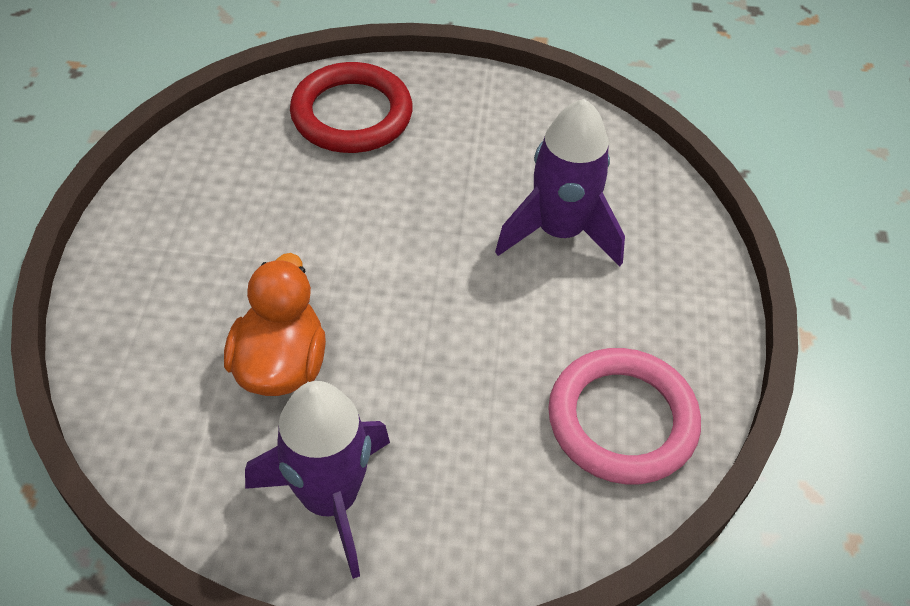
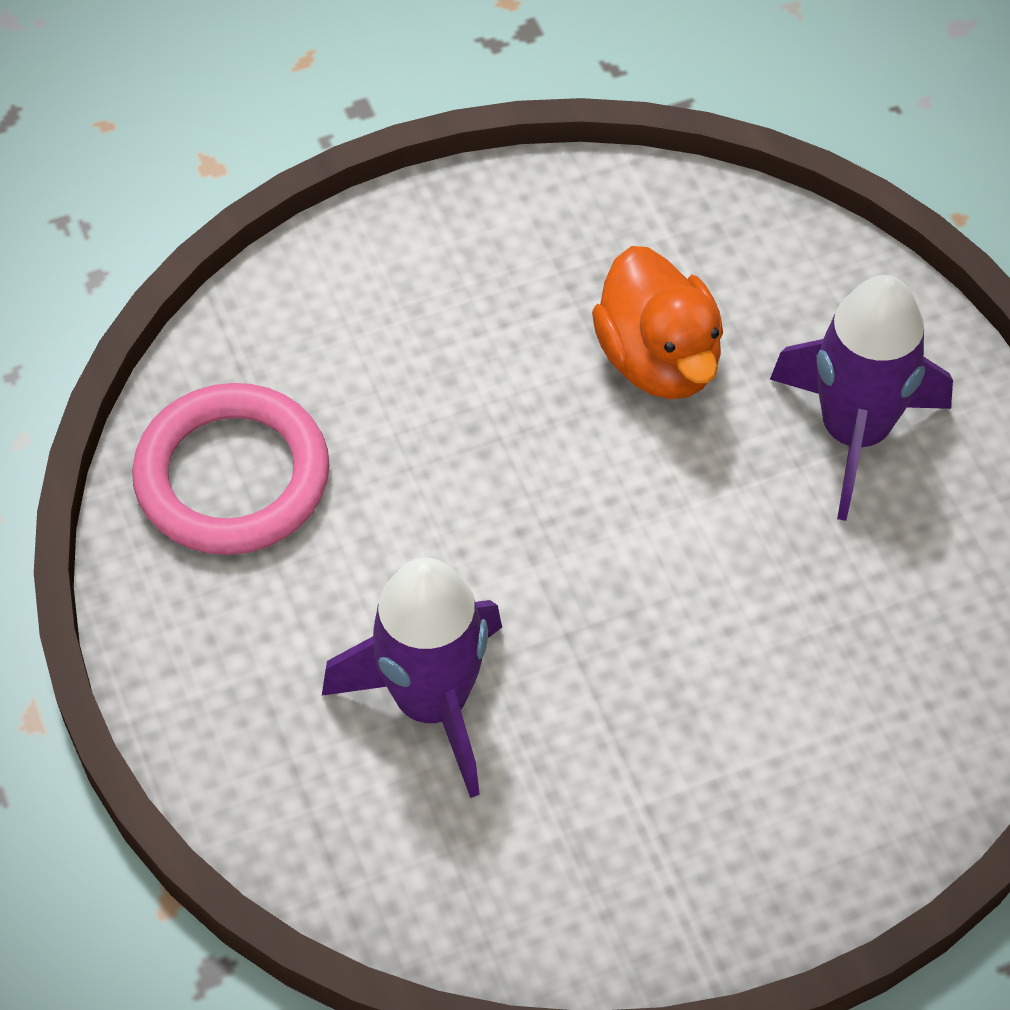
camera: 155 degrees right, 5 degrees up
(329, 499) = (504, 256): purple rocket -> purple rocket (854, 432)
(351, 114) = (855, 761): red ring -> none

